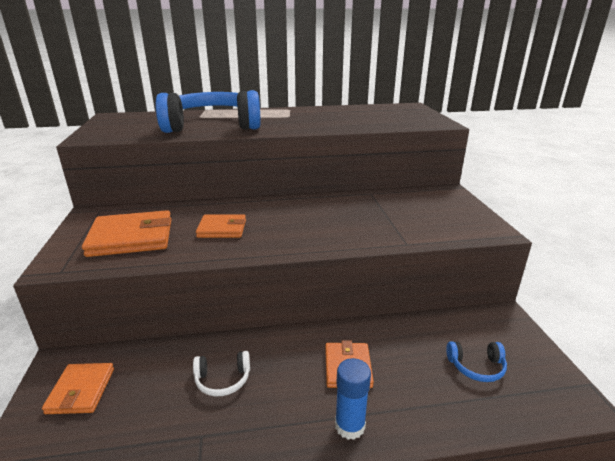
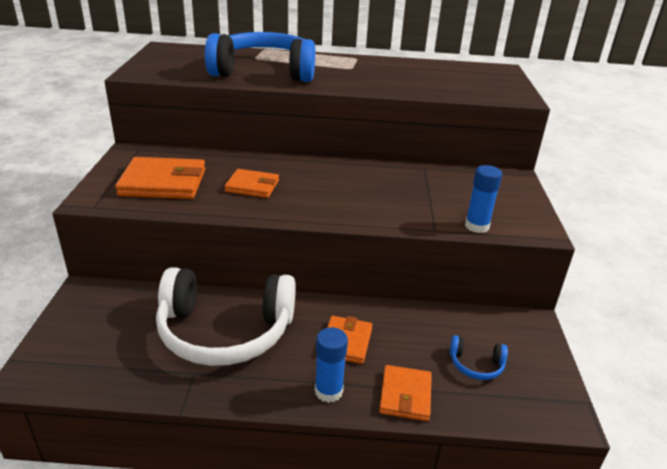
camera: 10 degrees right, 5 degrees up
(81, 390) = (99, 317): orange wallet -> orange wallet (405, 395)
(222, 379) = (225, 331): white headphones -> white headphones, size x2.50
(441, 235) = (477, 226): none -> blue glue stick

